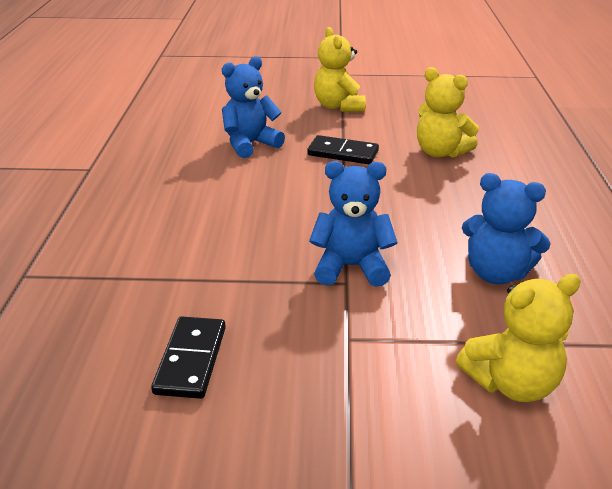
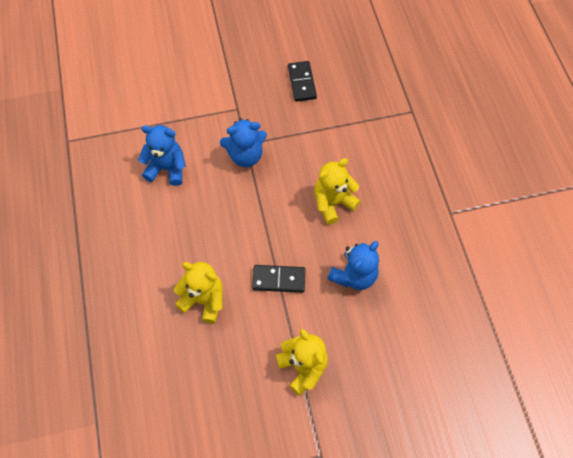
camera: 165 degrees right, 30 degrees up
(511, 383) = (164, 101): yellow teddy bear -> yellow teddy bear (333, 203)

